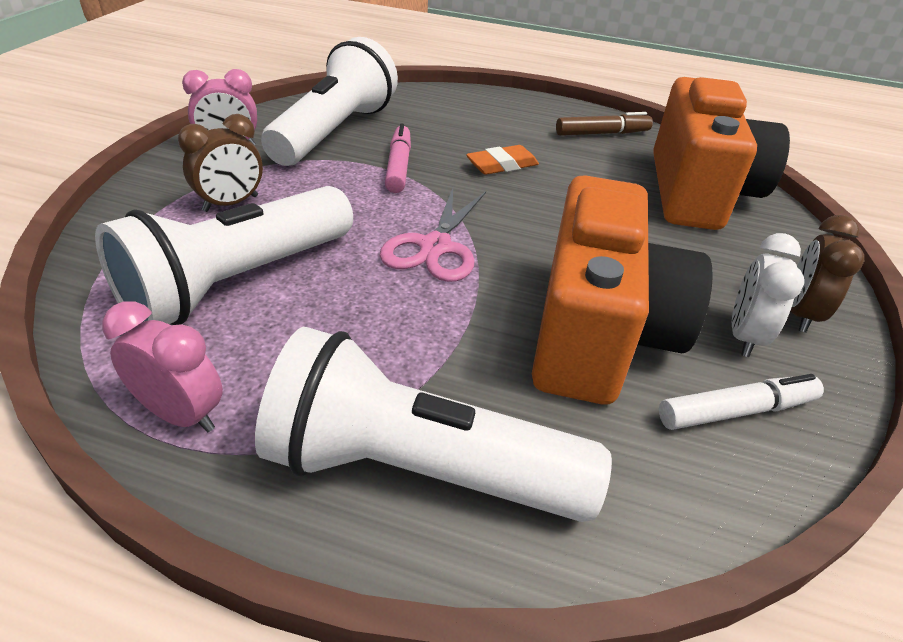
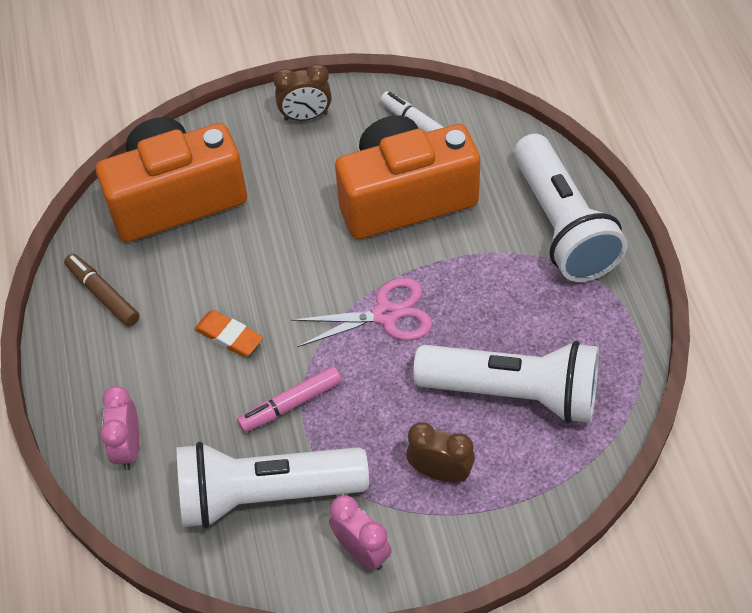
camera: 115 degrees left, 15 degrees up
(181, 414) = (618, 334): pink clock -> pink clock (128, 447)
(744, 336) = (351, 136): white clock -> none

